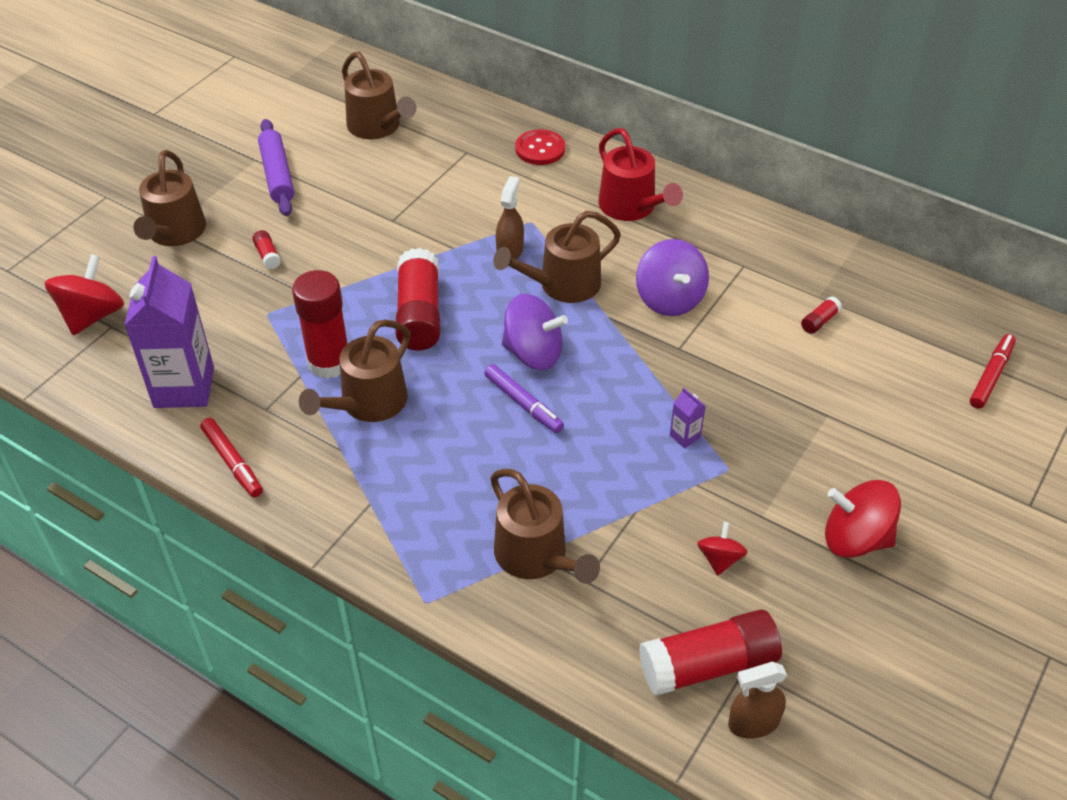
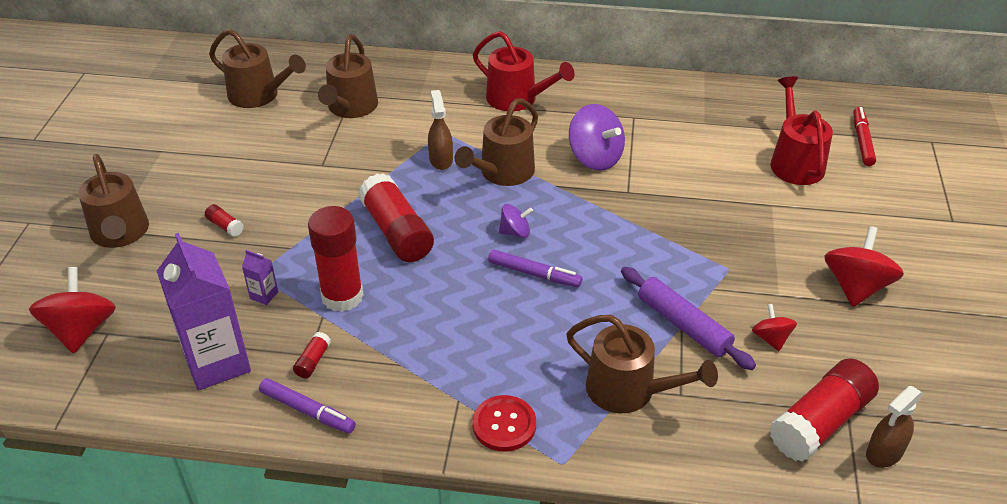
camera: 25 degrees left, 5 degrees down
(233, 462) = (307, 411): red marker -> purple marker
(277, 175) = (190, 158): purple rolling pin -> purple rolling pin (683, 325)
(368, 403) = (400, 318): brown watering can -> brown watering can (350, 107)
(533, 353) = (515, 232): purple spinning top -> purple spinning top, size x0.55
(540, 149) = (412, 76): red button -> red button (504, 425)
(685, 436) = (679, 256): purple carton -> purple carton (264, 295)
(819, 321) = (717, 140): red glue stick -> red glue stick (313, 361)
(855, 539) = (856, 287): red spinning top -> red spinning top turned 120 degrees clockwise
(891, 375) = (795, 162): none -> red watering can

